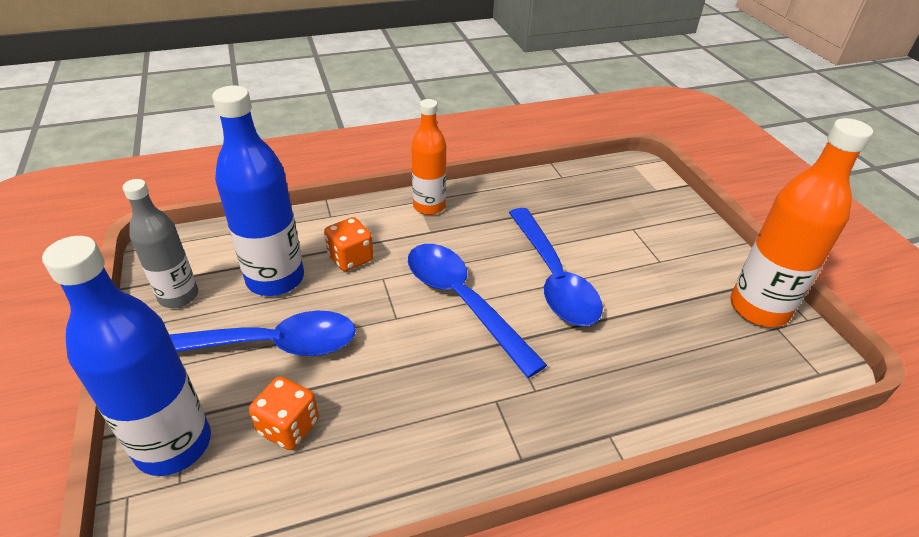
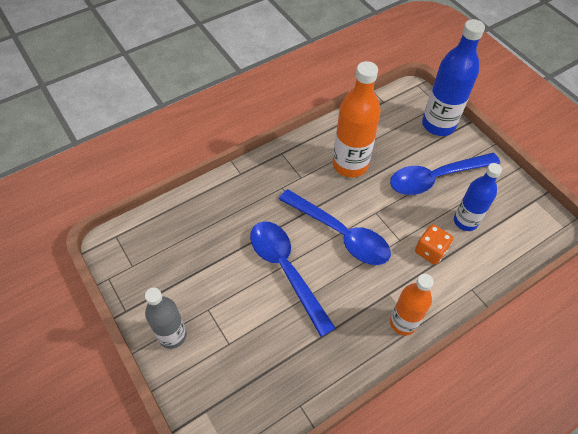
camera: 165 degrees right, 15 degrees up
(179, 296) = (510, 195): grey bottle -> grey bottle (172, 335)
(275, 279) = (465, 221): blue bottle -> blue bottle, size x0.65
(289, 427) = (394, 142): orange dice -> none
(758, 308) = (141, 279): orange bottle -> orange bottle (350, 164)

